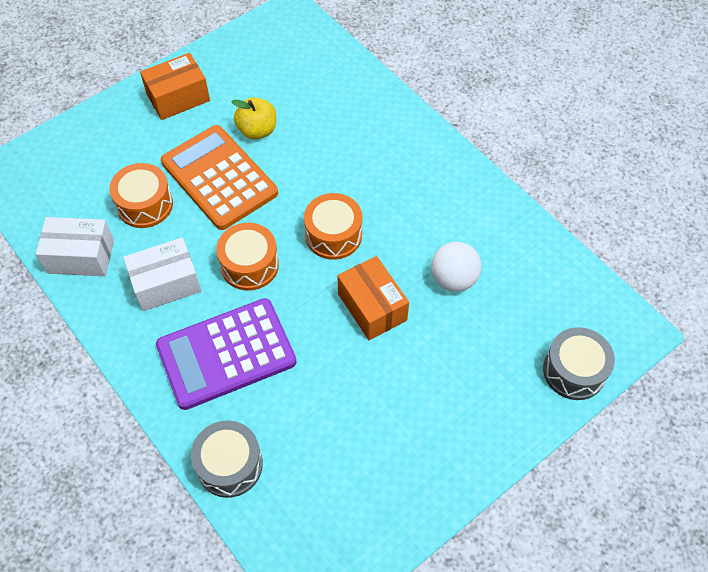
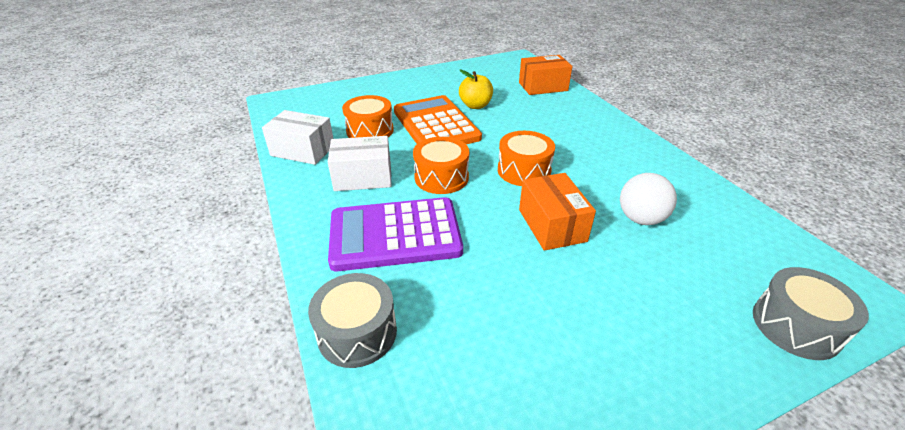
camera: 15 degrees right, 20 degrees down
(178, 97) = (422, 84): orange box -> orange box (543, 86)

